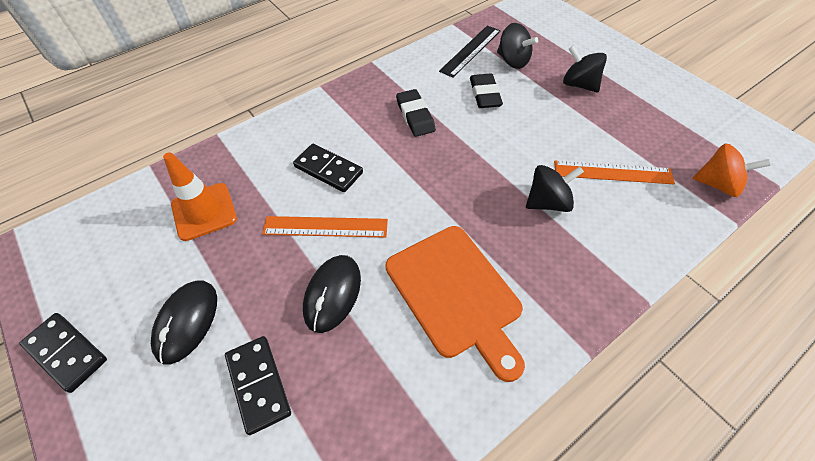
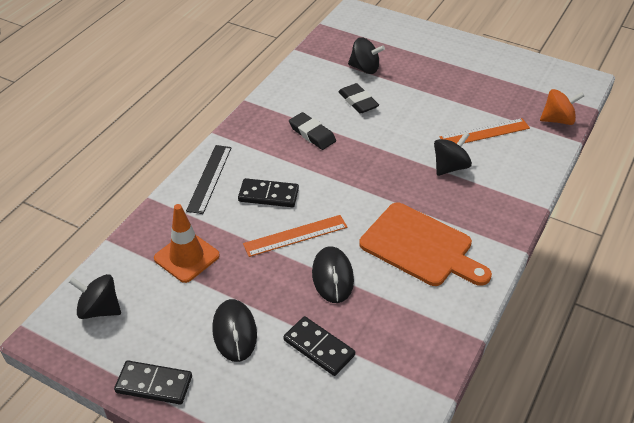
camera: 25 degrees left, 10 degrees down
(470, 50) = (325, 68): black ruler -> black ruler (209, 178)
(579, 85) = (427, 74): black spinning top -> black spinning top (99, 309)

